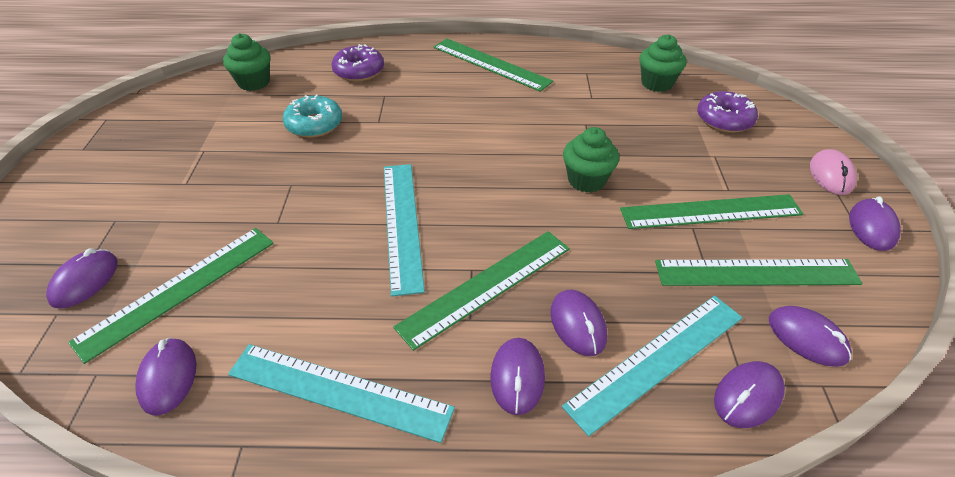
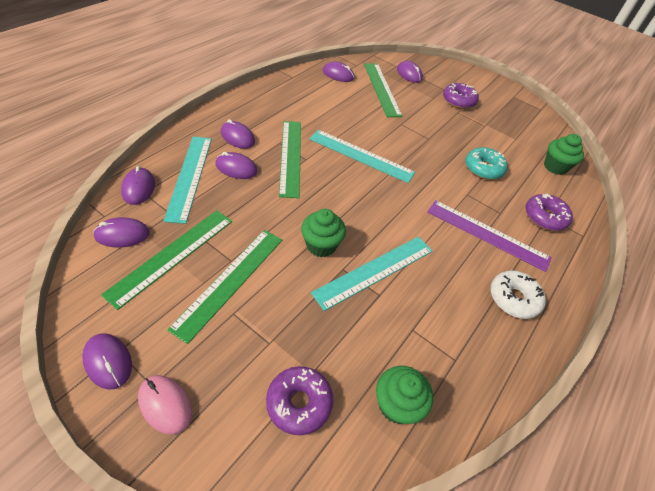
camera: 120 degrees right, 5 degrees up
(147, 193) = (458, 101): none -> purple donut
(339, 391) = (288, 100): turquoise ruler -> turquoise ruler (375, 271)
(428, 94) = (487, 234): none -> purple ruler
(490, 64) = (513, 298): green ruler -> white donut

